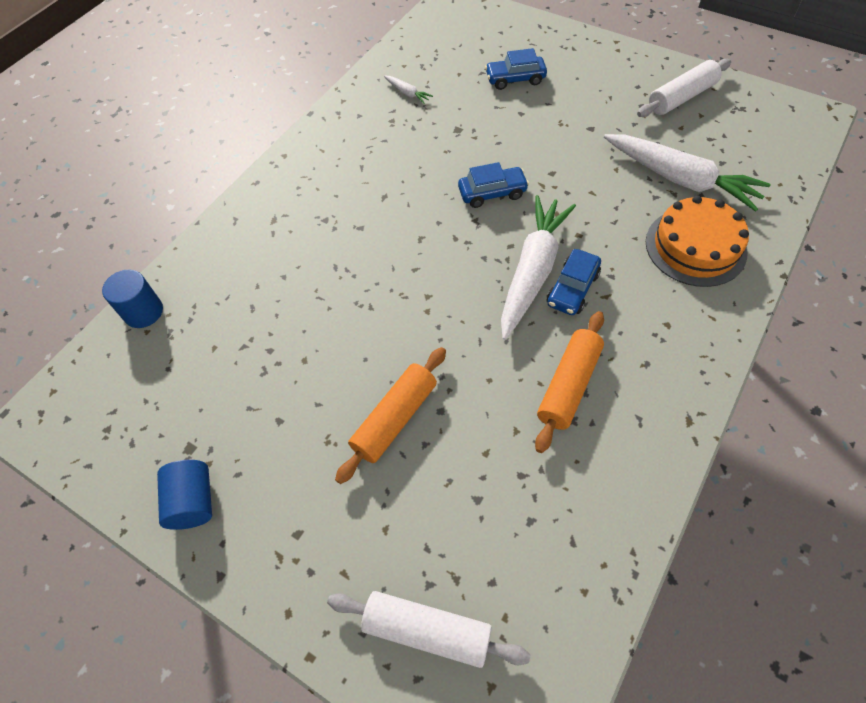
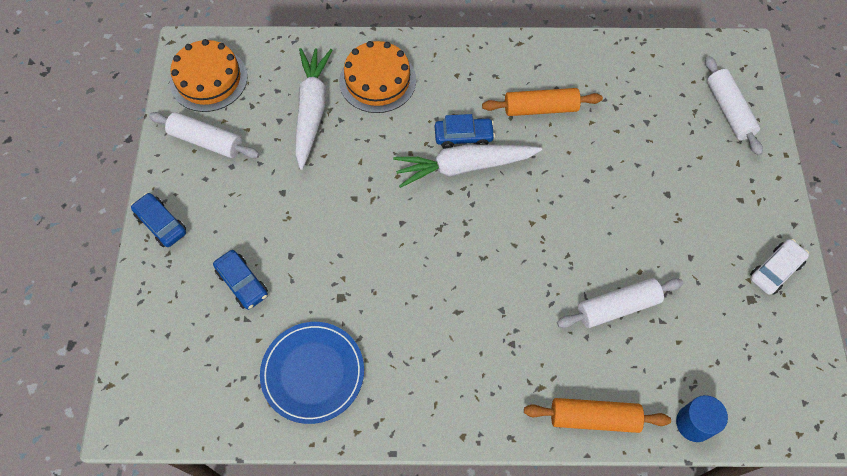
camera: 125 degrees left, 5 degrees up
(193, 501) = (775, 270): blue cylinder -> white car
(287, 317) = (617, 307): none -> white rolling pin
(395, 419) = (635, 190): orange rolling pin -> orange rolling pin (594, 418)
(407, 93) = (313, 373): white carrot -> blue plate
(492, 193) = (403, 230): blue car -> blue car (161, 224)
(762, 119) = (208, 79): none -> orange cake

